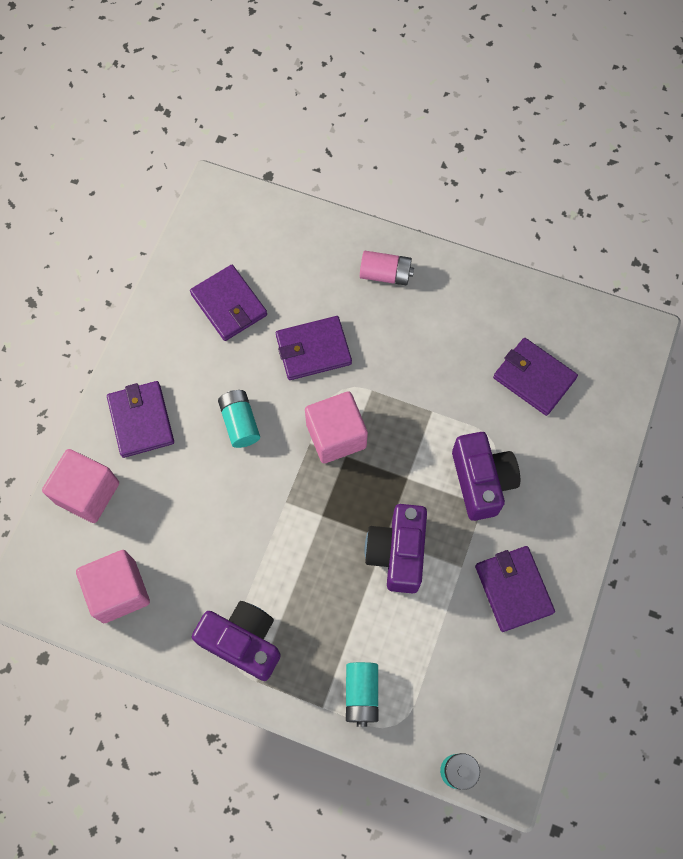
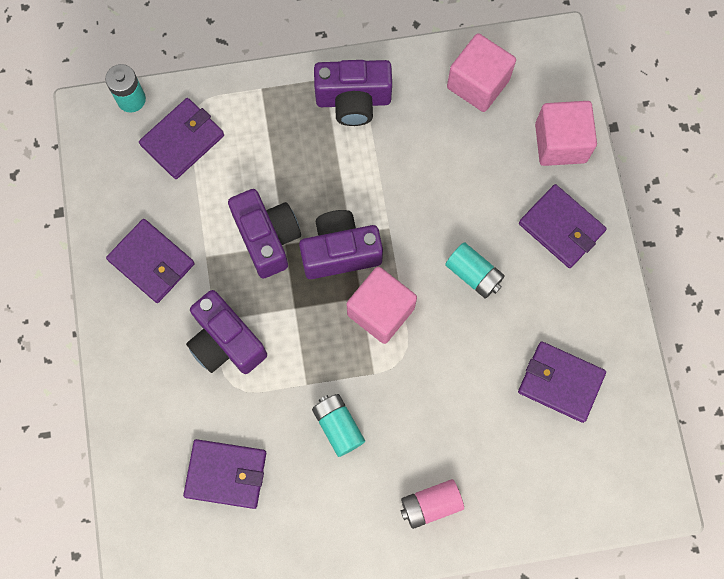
camera: 150 degrees right, 5 degrees up
(313, 350) = (451, 382): purple wallet -> purple wallet (182, 140)
(340, 504) = (340, 252): none -> purple camera
(361, 694) = (235, 113): turquoise battery -> turquoise battery (338, 426)

